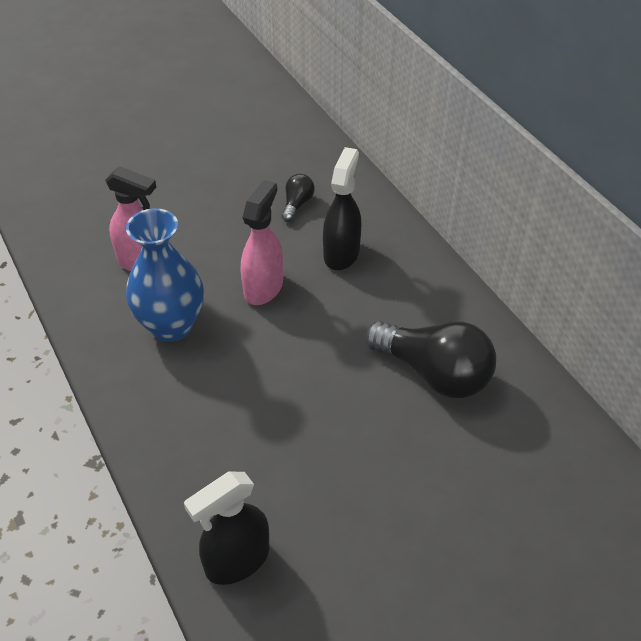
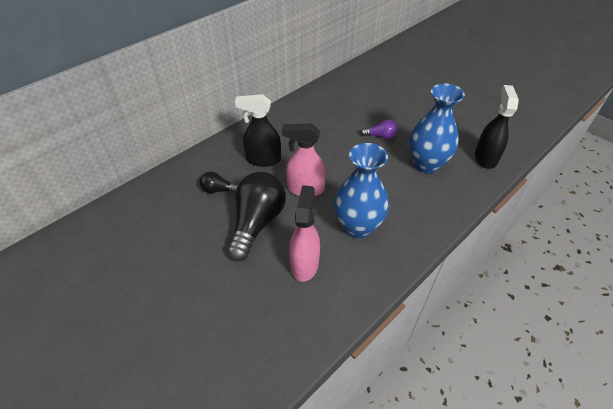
camera: 105 degrees left, 0 degrees up
(237, 560) = (485, 158): black spray bottle -> black spray bottle turned 120 degrees counterclockwise
(256, 454) = (426, 164): none -> blue vase
(351, 412) = (380, 136): none -> purple light bulb
(434, 373) = (341, 113): black light bulb -> black light bulb (257, 223)

